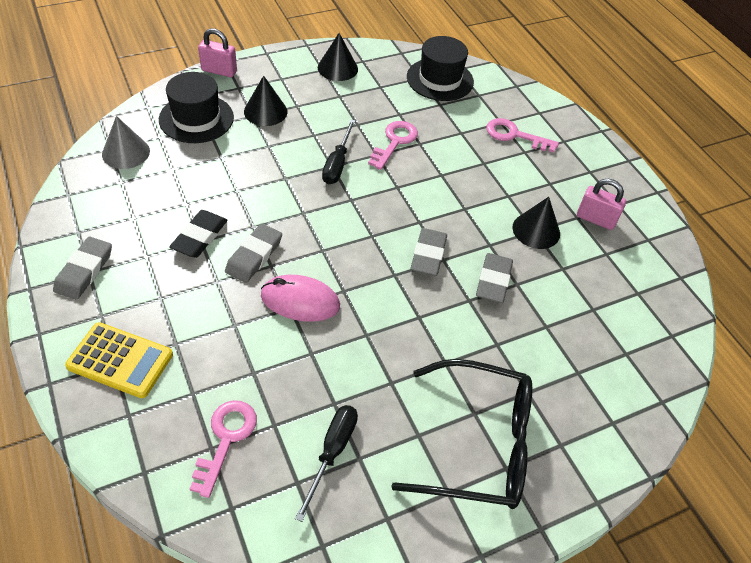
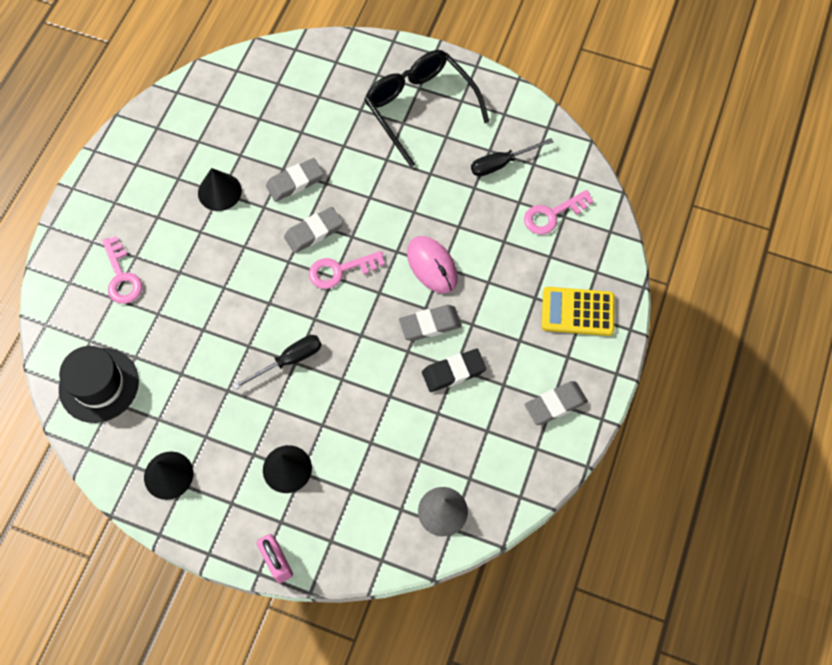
camera: 130 degrees left, 15 degrees up
(120, 360) = (577, 312): yellow calculator -> yellow calculator turned 60 degrees counterclockwise
(196, 118) = (352, 508): black hat -> none
(394, 142) = (221, 347): pink key -> pink key (340, 270)
(595, 219) = (169, 167): pink padlock -> none

